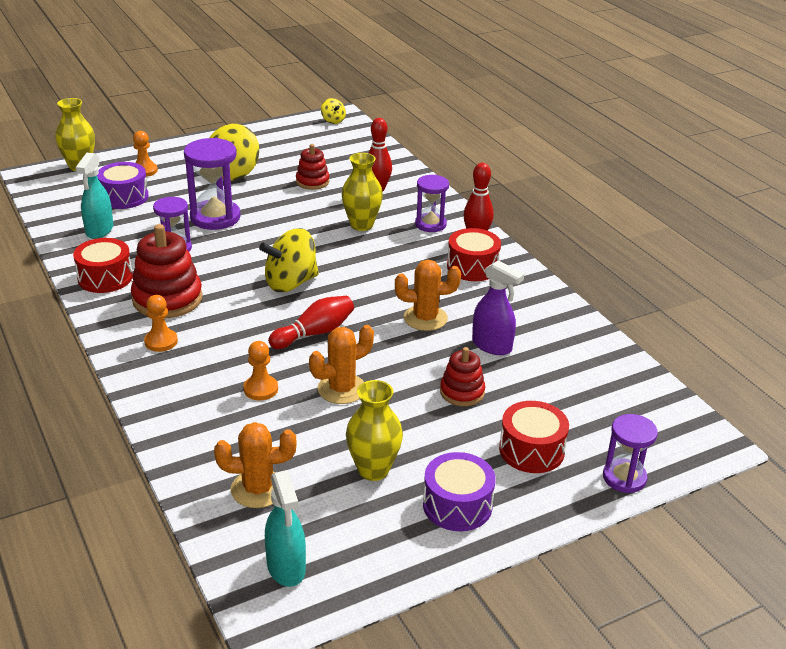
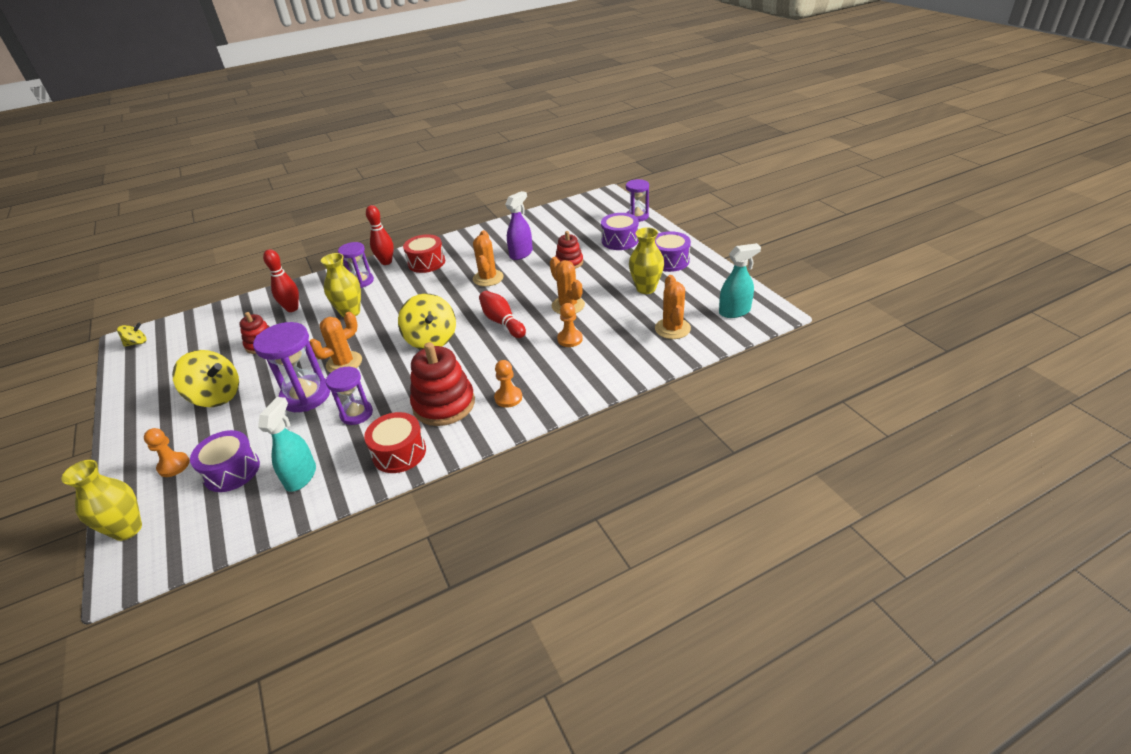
camera: 85 degrees left, 5 degrees up
(99, 230) = (301, 476): turquoise spray bottle -> turquoise spray bottle turned 90 degrees counterclockwise
(263, 232) = (344, 363): none -> orange cactus
(531, 450) = (620, 240): red drum -> purple drum

